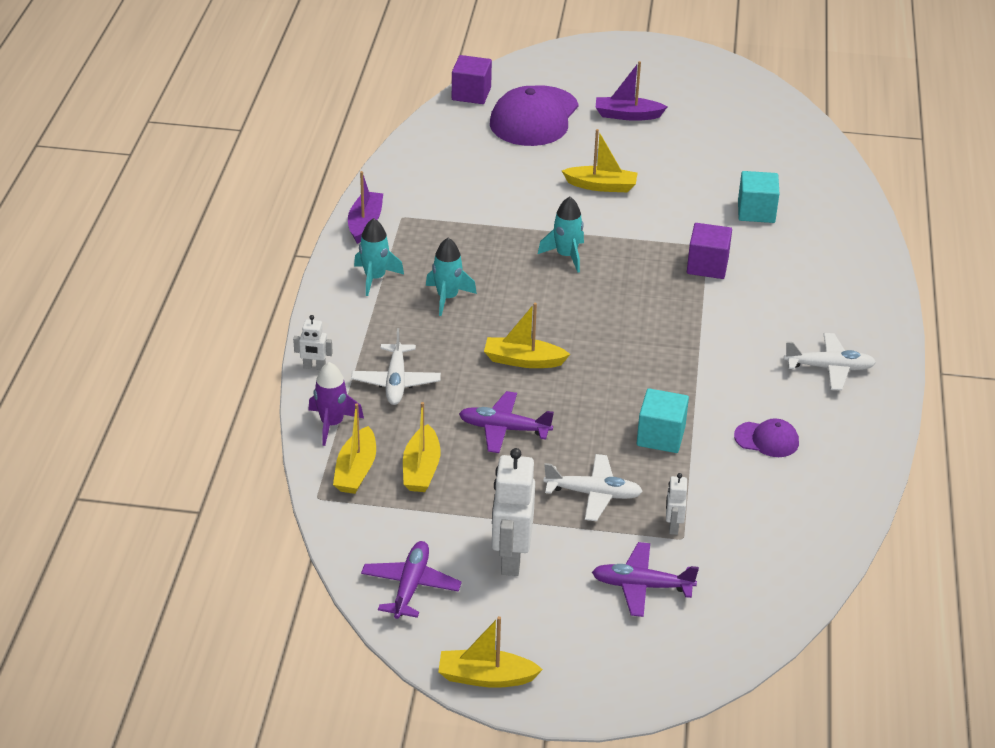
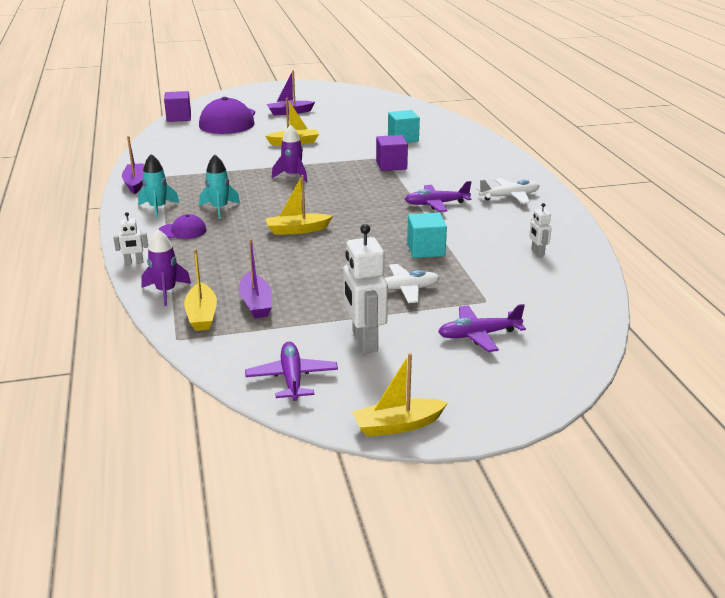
camera: 20 degrees left, 10 degrees down
(396, 382) = (205, 259): white plane -> none
(421, 469) = (256, 303): yellow boat -> purple boat
(504, 429) = (307, 268): purple plane -> purple plane (436, 204)
(566, 256) = (292, 176): turquoise rocket -> purple rocket
(673, 526) = (473, 295): white robot -> white robot (537, 252)
(767, 439) = (500, 237): purple cap -> purple cap (182, 231)

